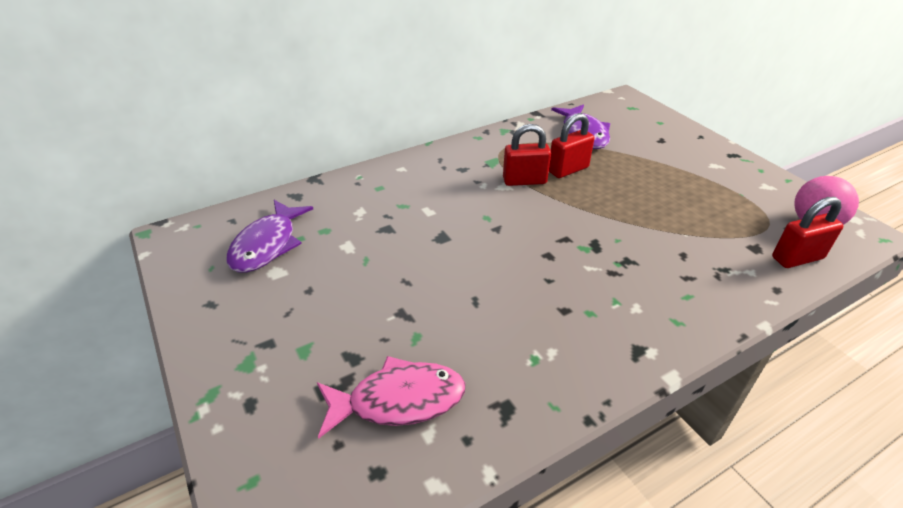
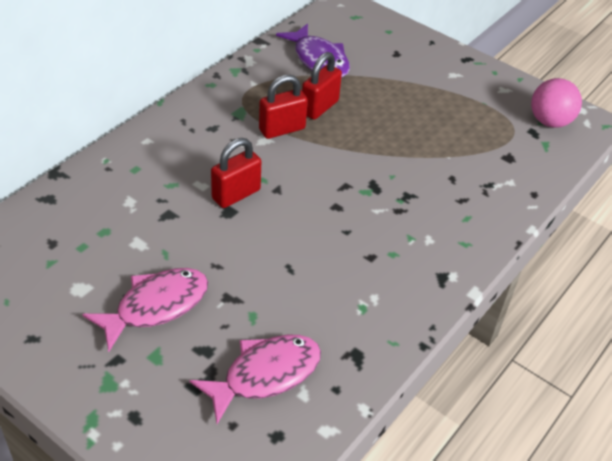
camera: 25 degrees left, 5 degrees up
(267, 245) = (52, 262): purple fish -> none
(331, 304) = (156, 306): none -> pink fish
(797, 258) = (543, 160): red padlock -> red padlock (236, 194)

